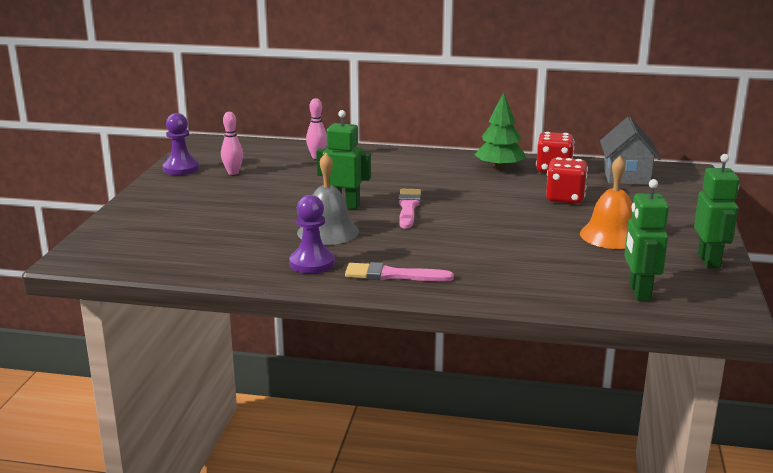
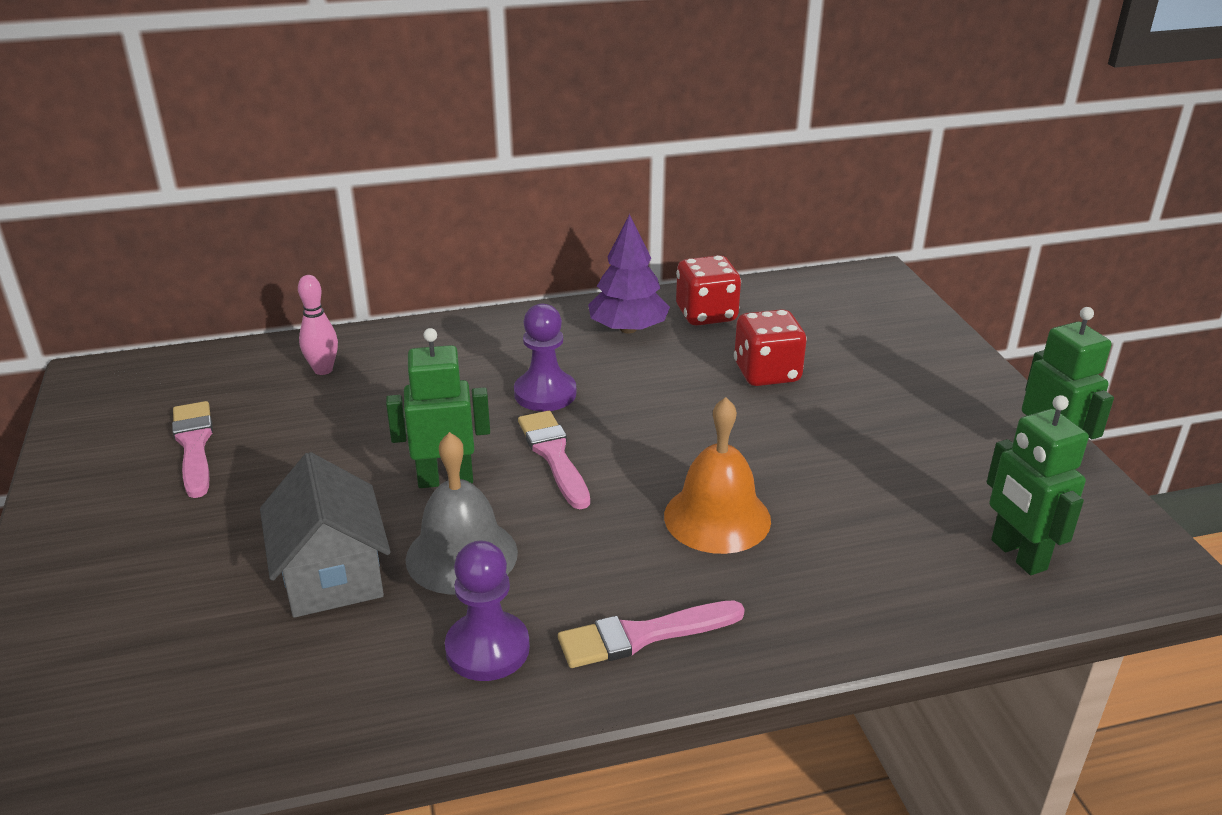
camera: 25 degrees left, 10 degrees up
(181, 169) = (85, 459): purple pawn -> purple pawn (545, 393)
(233, 172) = (194, 445): pink bowling pin -> pink brush
(499, 168) = (628, 329): green tree -> purple tree
(611, 235) = (887, 438): orange bell -> orange bell (717, 517)
(626, 176) = (812, 305): grey house -> grey house (332, 575)

